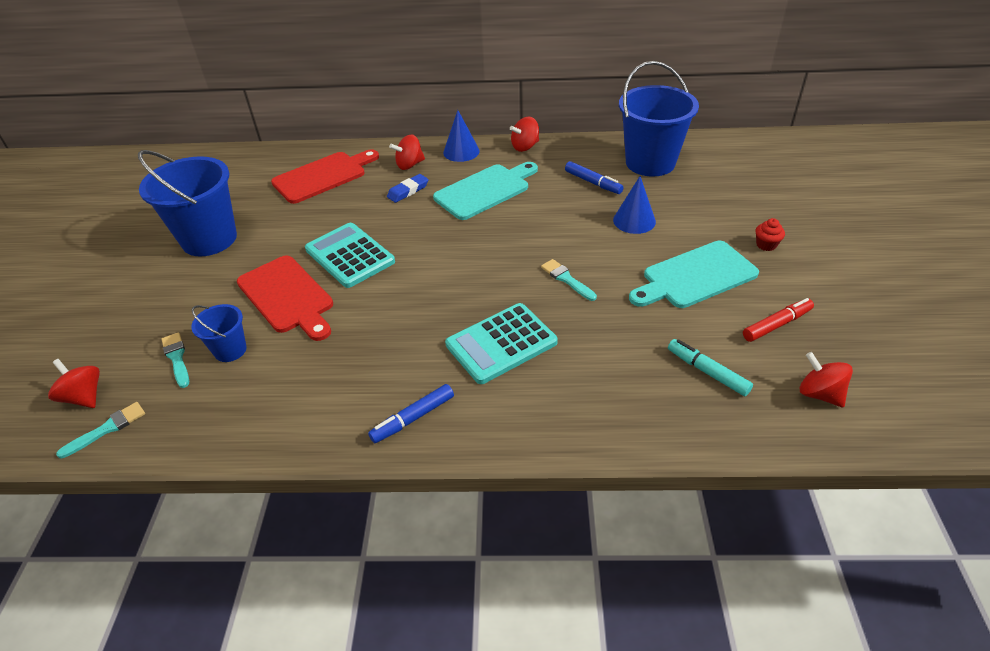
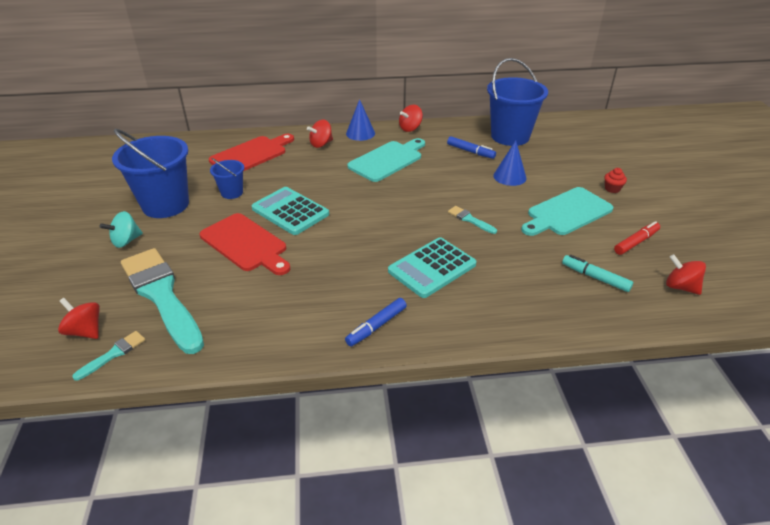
camera: 10 degrees left, 5 degrees down
(155, 284) = (126, 241): none -> turquoise spinning top
(177, 358) = (161, 295): turquoise brush -> turquoise brush, size x2.47
(230, 350) = (207, 287): blue bucket -> blue bucket (232, 193)
(408, 191) = (325, 163): blue eraser -> none

